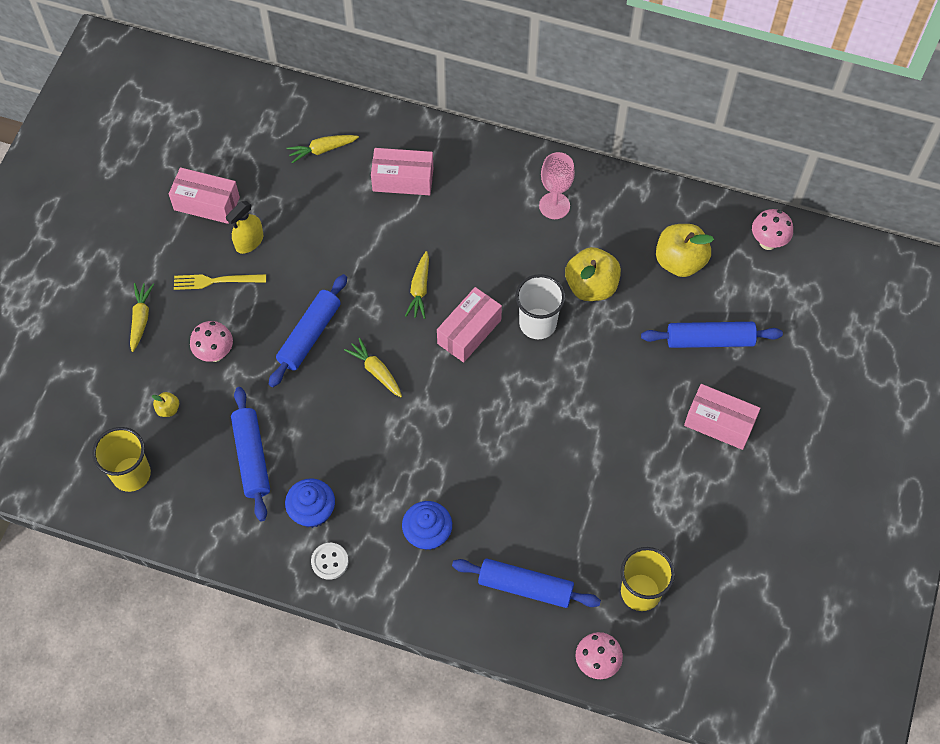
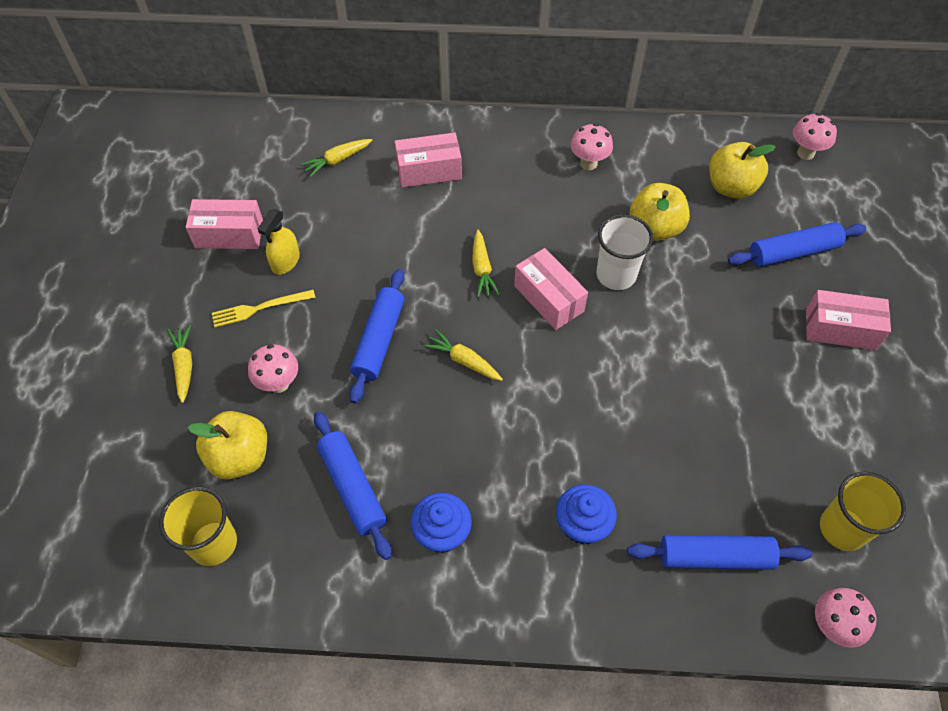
camera: 15 degrees left, 5 degrees down
(168, 409) = (240, 457): yellow apple -> yellow apple, size x2.24
(329, 561) = (481, 587): white button -> none
(469, 332) = (548, 298): pink box -> pink box turned 60 degrees counterclockwise
(554, 206) = (588, 163): pink goblet -> pink mushroom

